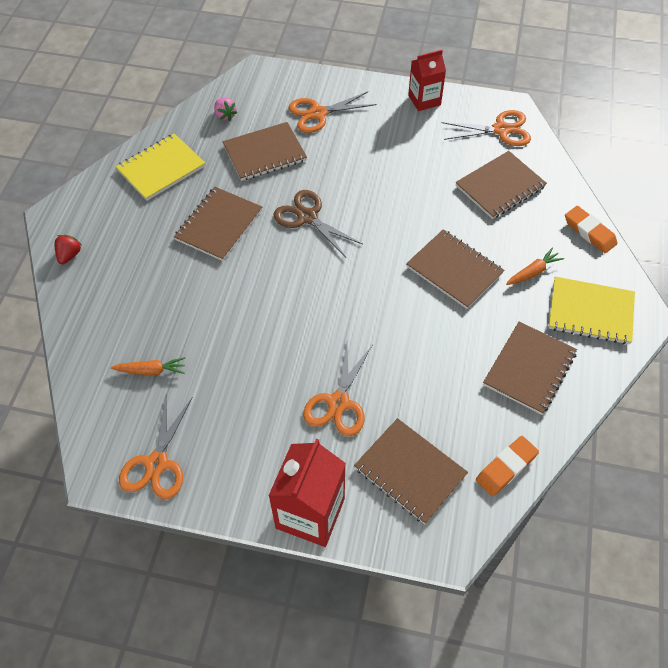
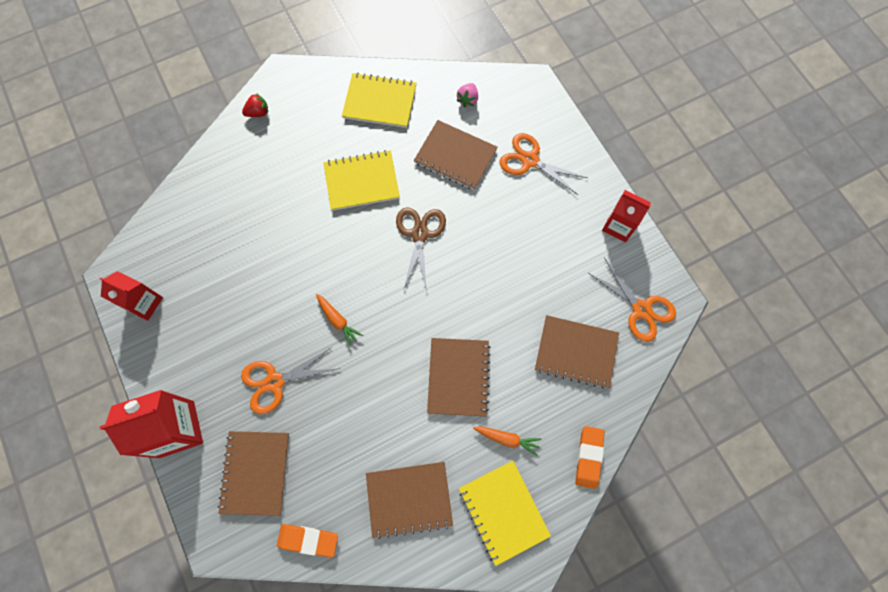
camera: 50 degrees right, 15 degrees up
(151, 370) = (208, 241): orange carrot -> orange carrot (337, 320)
(156, 464) = (144, 303): orange scissors -> red carton
(219, 225) = (361, 182): brown notebook -> yellow notebook

